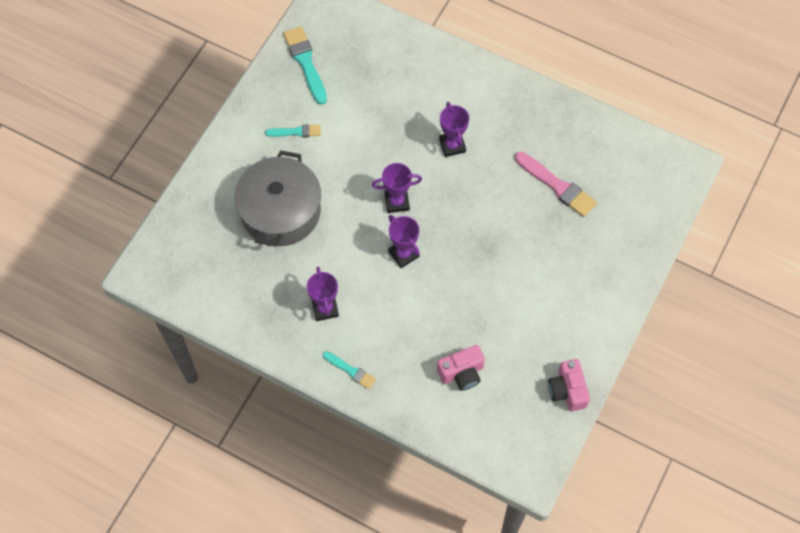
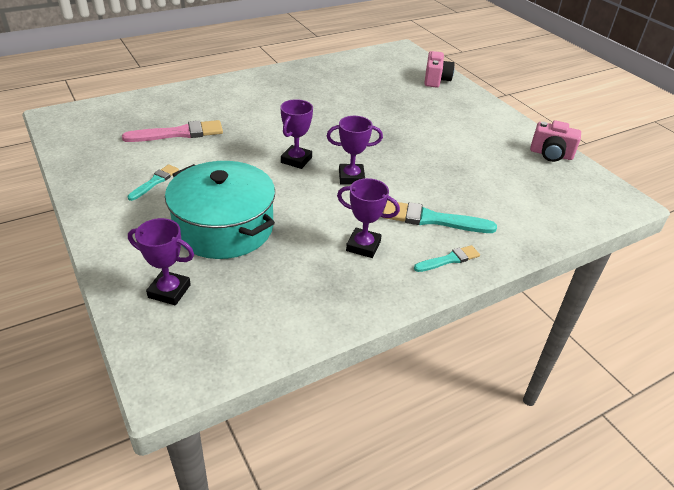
camera: 60 degrees left, 25 degrees down
(280, 211) = (224, 227): grey pot -> turquoise pot
(305, 62) = (97, 148): turquoise brush -> turquoise brush (432, 219)
(452, 145) = (277, 116): purple trophy -> purple trophy (169, 291)
(462, 373) = (499, 196): pink camera -> pink camera (436, 80)
(557, 186) = (366, 92): pink brush -> pink brush (179, 133)

